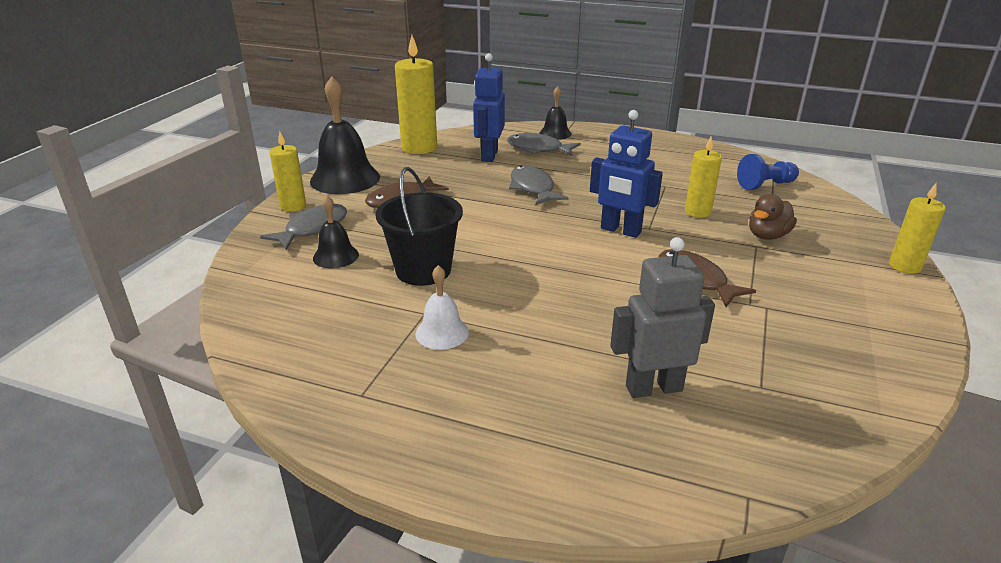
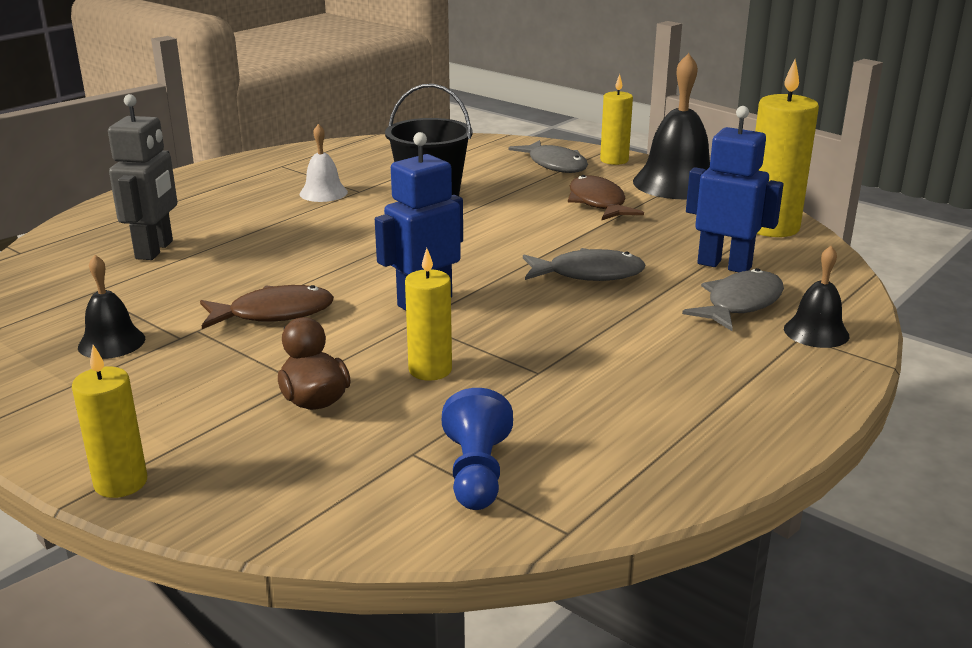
camera: 110 degrees right, 5 degrees down
(336, 256) = (489, 169): black bell -> black bell (111, 342)

